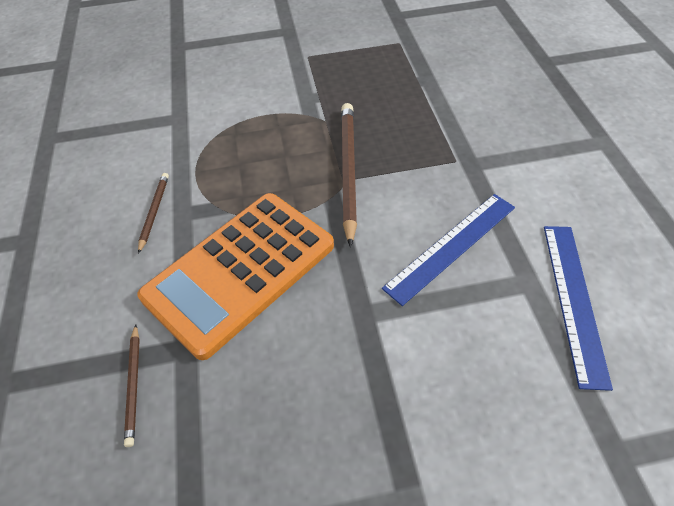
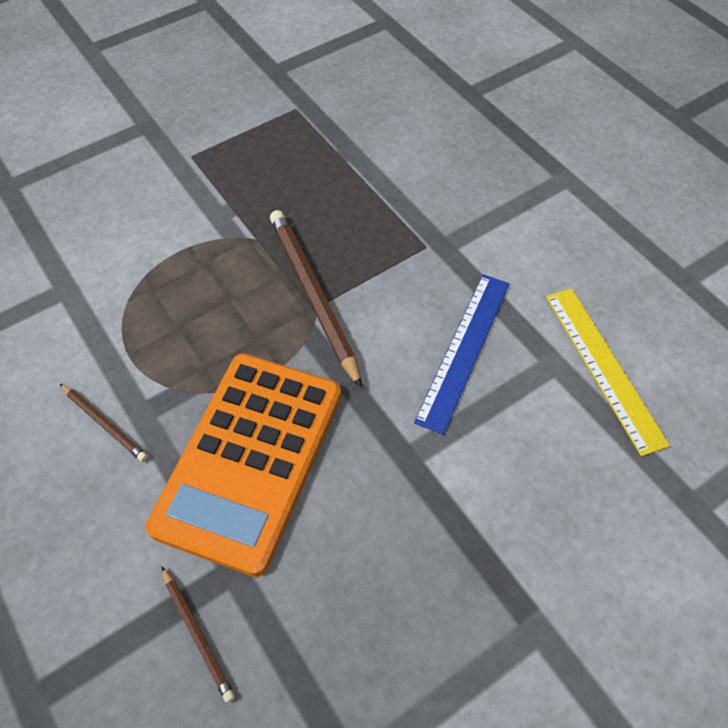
camera: 25 degrees left, 5 degrees up
(154, 212) = (105, 423): brown pencil -> brown pencil turned 150 degrees clockwise
(574, 300) = (603, 367): blue ruler -> yellow ruler

